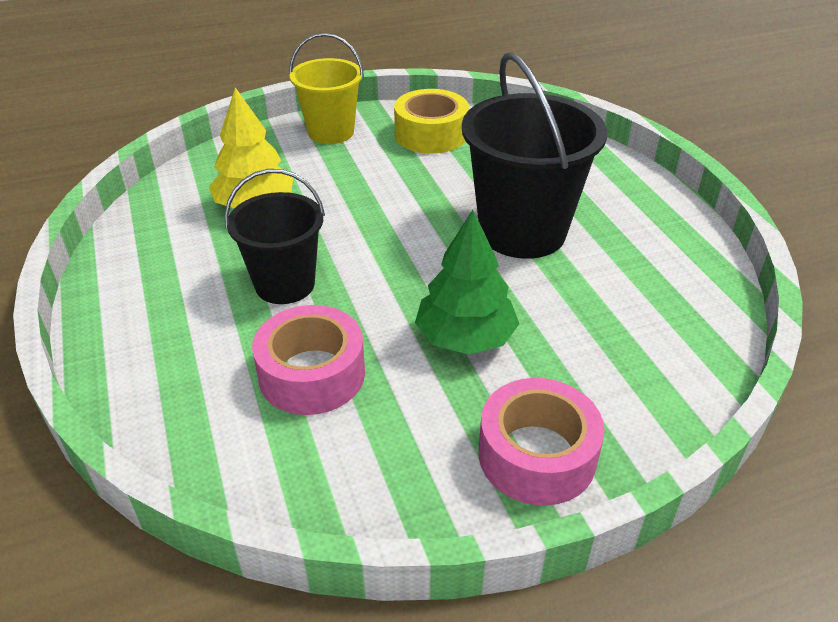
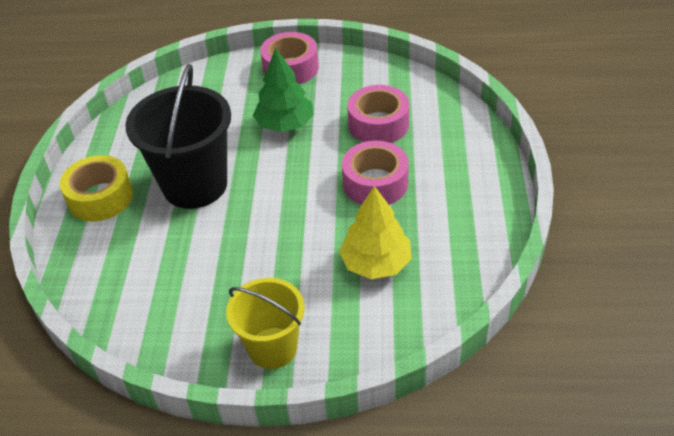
camera: 155 degrees left, 5 degrees up
(285, 284) = (375, 183): black bucket -> pink tape
(431, 134) = (182, 315): yellow tape -> yellow tape (100, 197)

